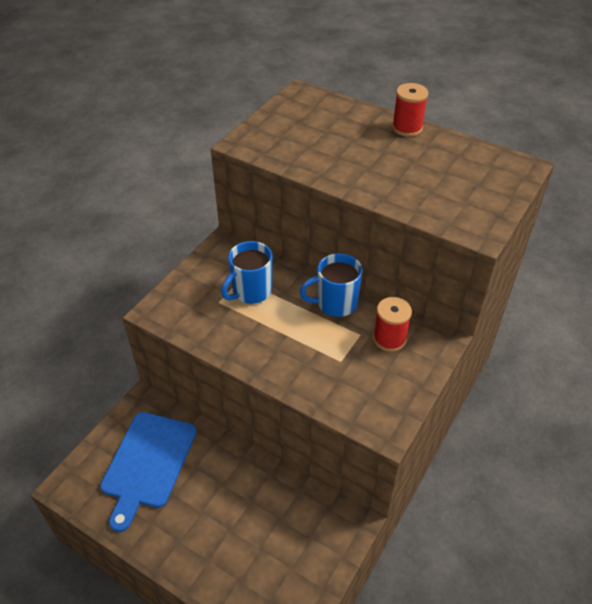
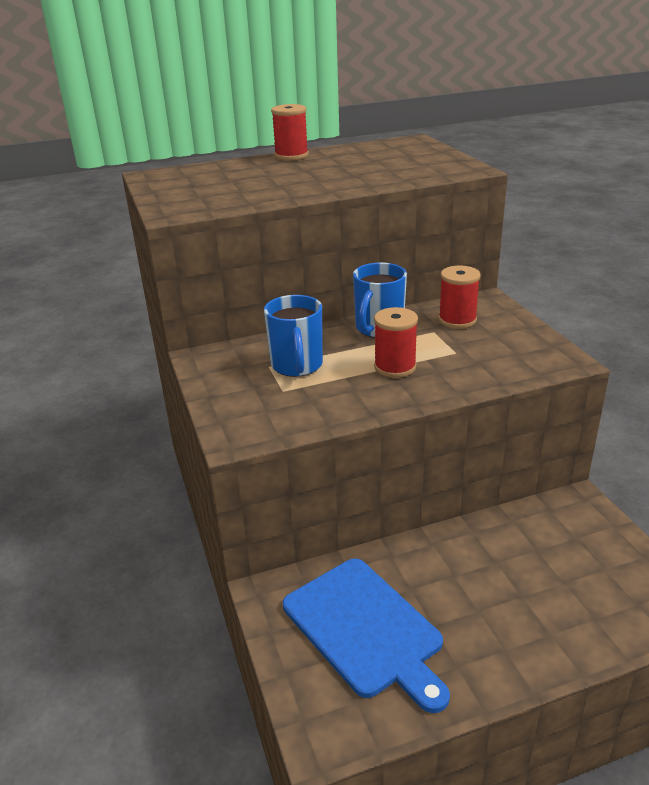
camera: 50 degrees left, 15 degrees down
(291, 339) = (395, 367): none -> red spool

